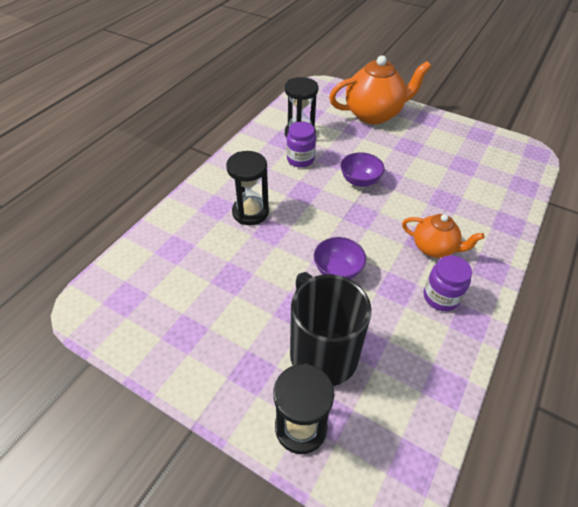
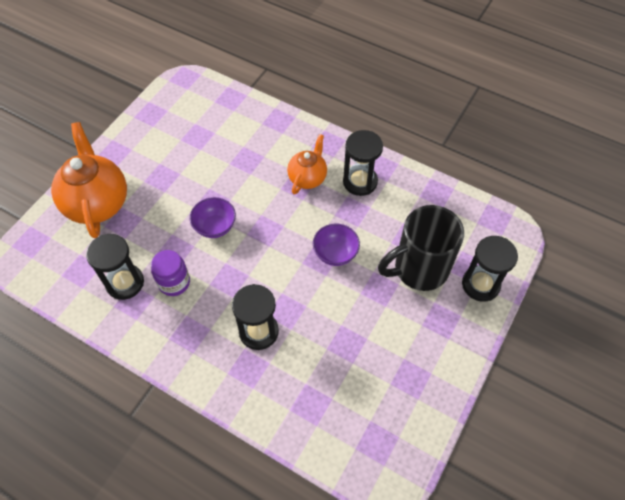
camera: 90 degrees left, 10 degrees up
(441, 297) = (360, 182): purple jar -> black hourglass

